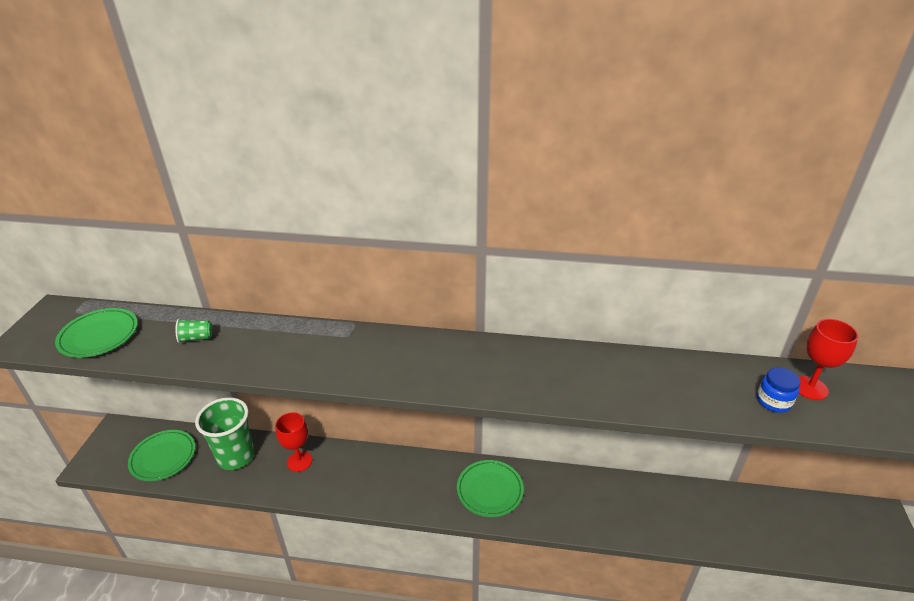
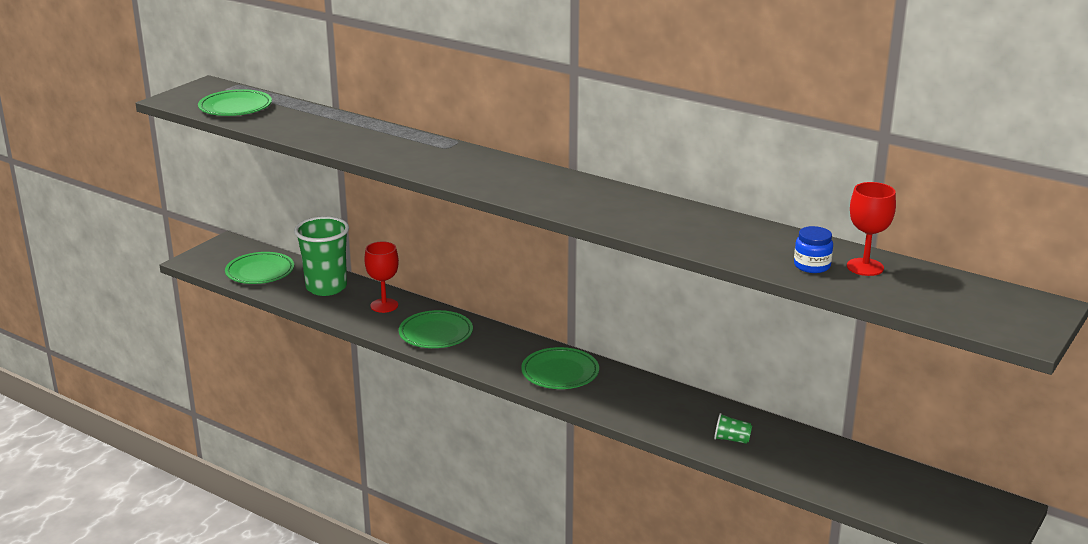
camera: 25 degrees right, 10 degrees down
(196, 338) = (313, 124): green cup -> green cup (731, 439)
(362, 480) = (436, 333): none -> green plate

